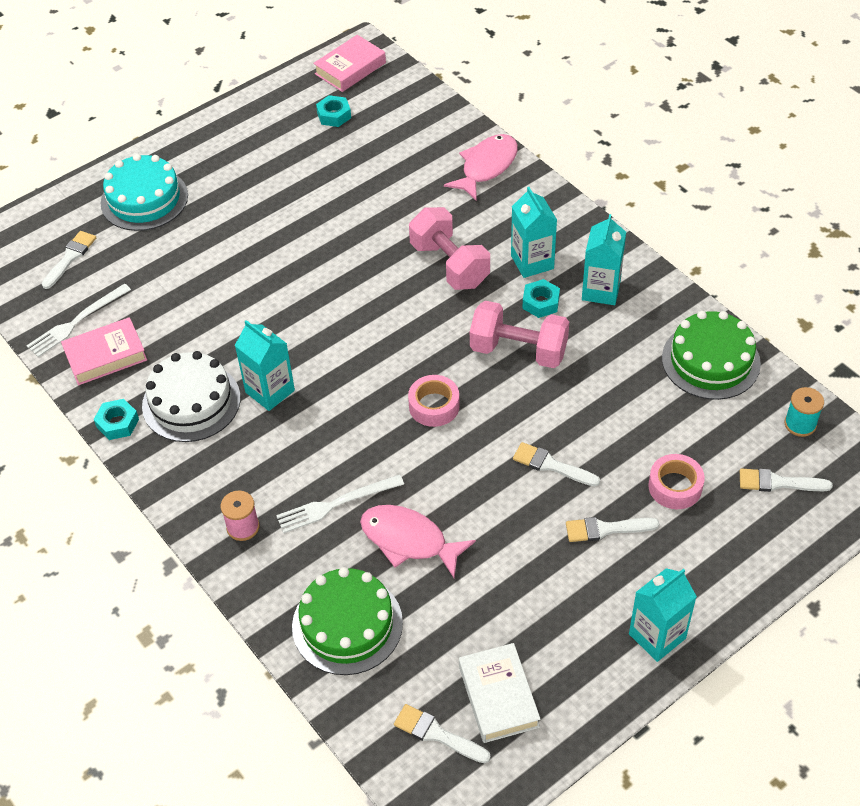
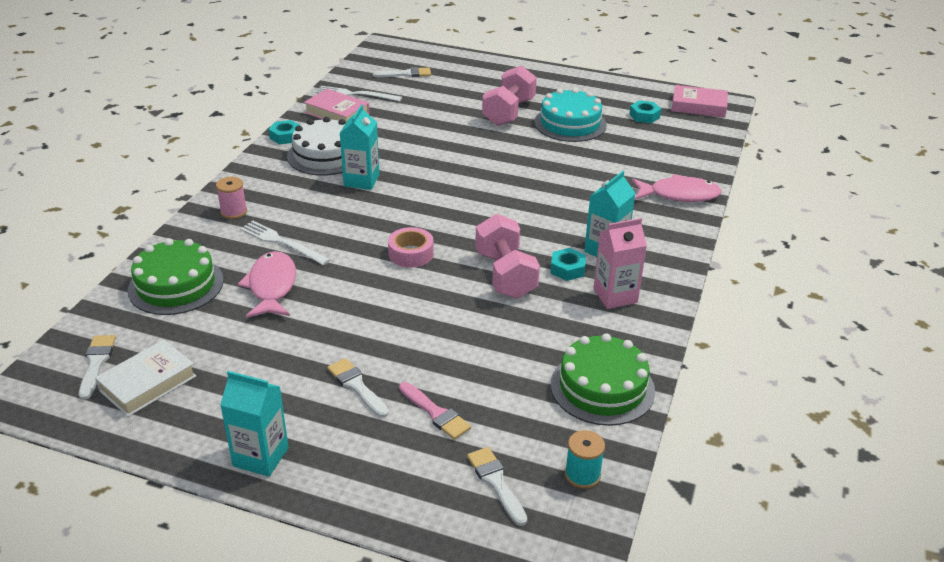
camera: 55 degrees right, 15 degrees down
(144, 199) = (481, 79): turquoise cake -> turquoise cake (570, 123)
(449, 265) = (558, 213): pink dumbbell -> pink dumbbell (508, 112)
(551, 465) = (401, 333): white brush -> none
(601, 290) = (615, 296): turquoise carton -> pink carton
(675, 487) = (435, 413): pink tape -> pink brush

